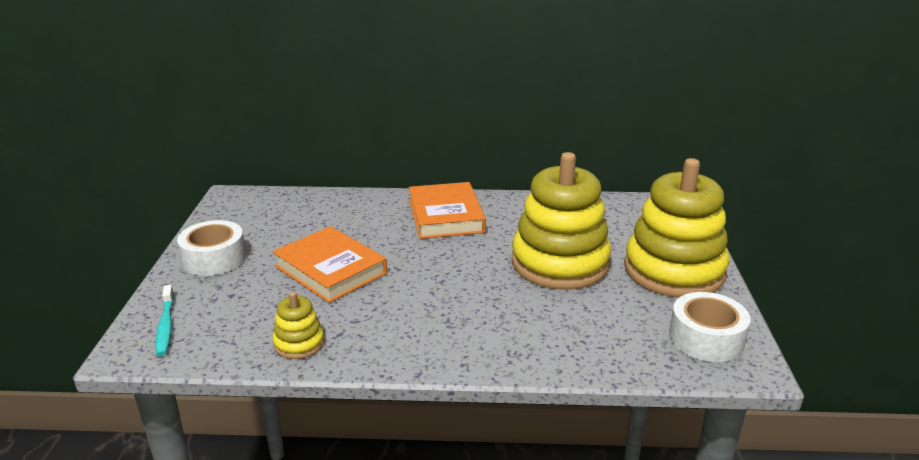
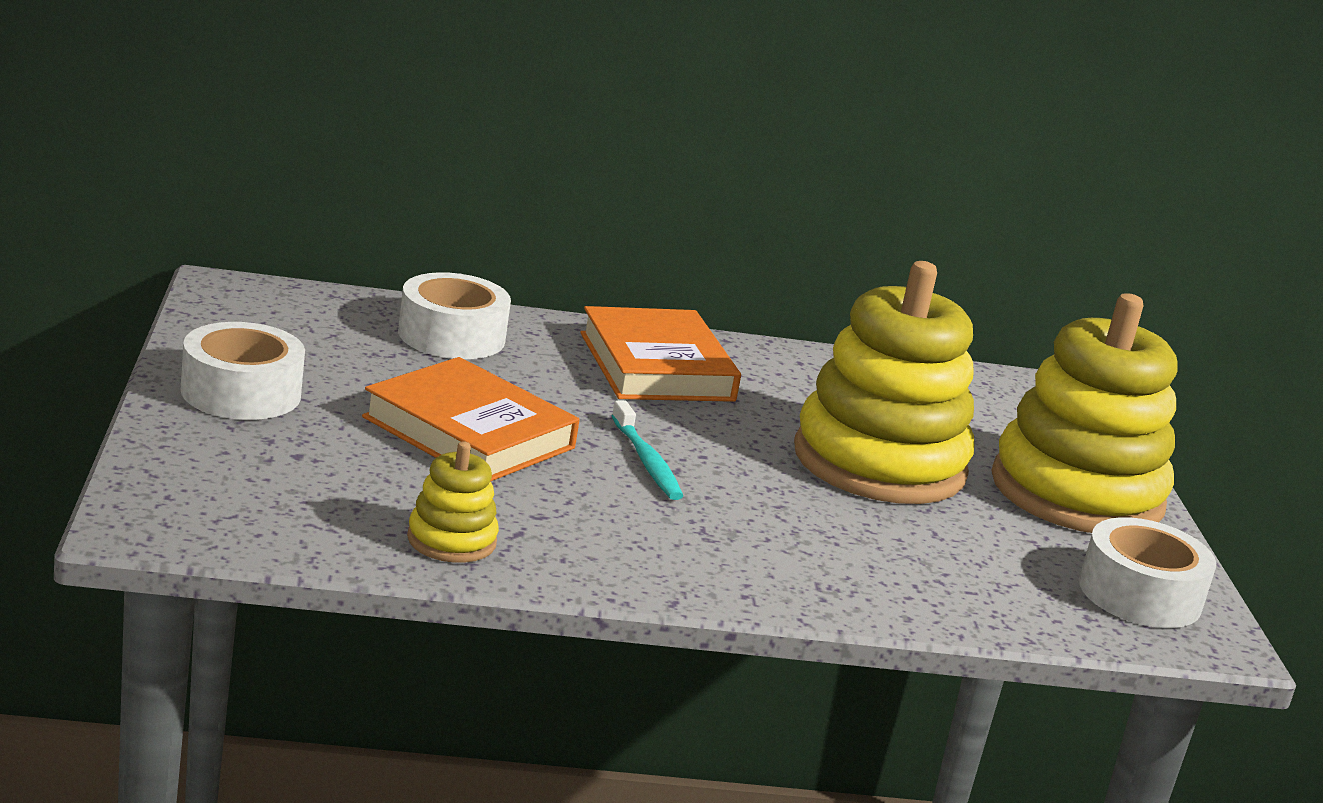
camera: 10 degrees left, 5 degrees down
(166, 326) = (196, 492): turquoise toothbrush -> turquoise toothbrush (646, 461)
(339, 210) = (451, 336): none -> white tape

